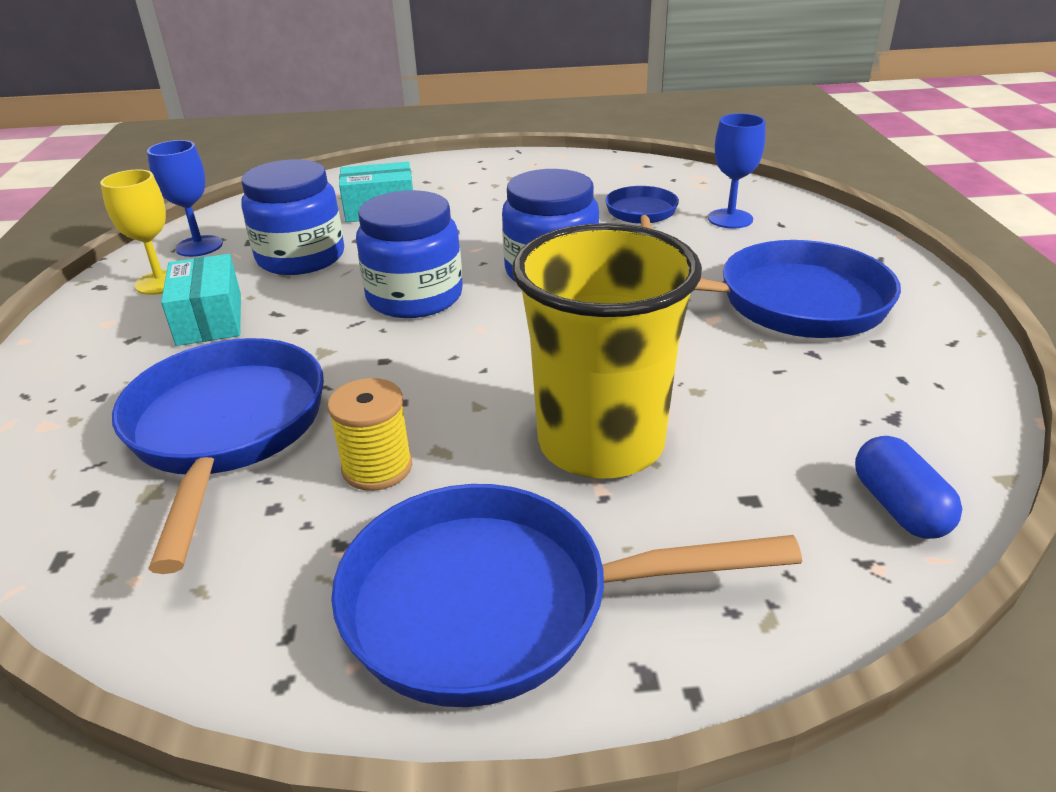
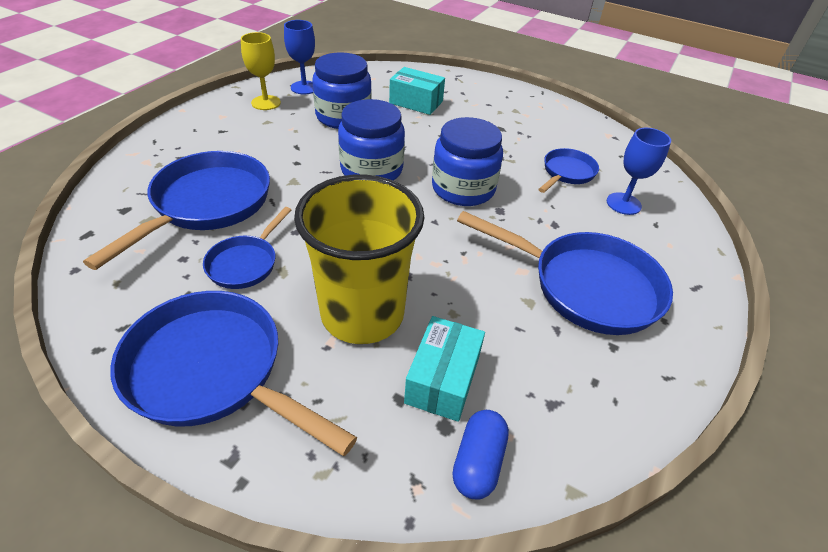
camera: 30 degrees right, 10 degrees up
(209, 319) = (264, 135): turquoise box -> turquoise box (442, 379)
(377, 467) = (245, 263): yellow spool -> blue pan

